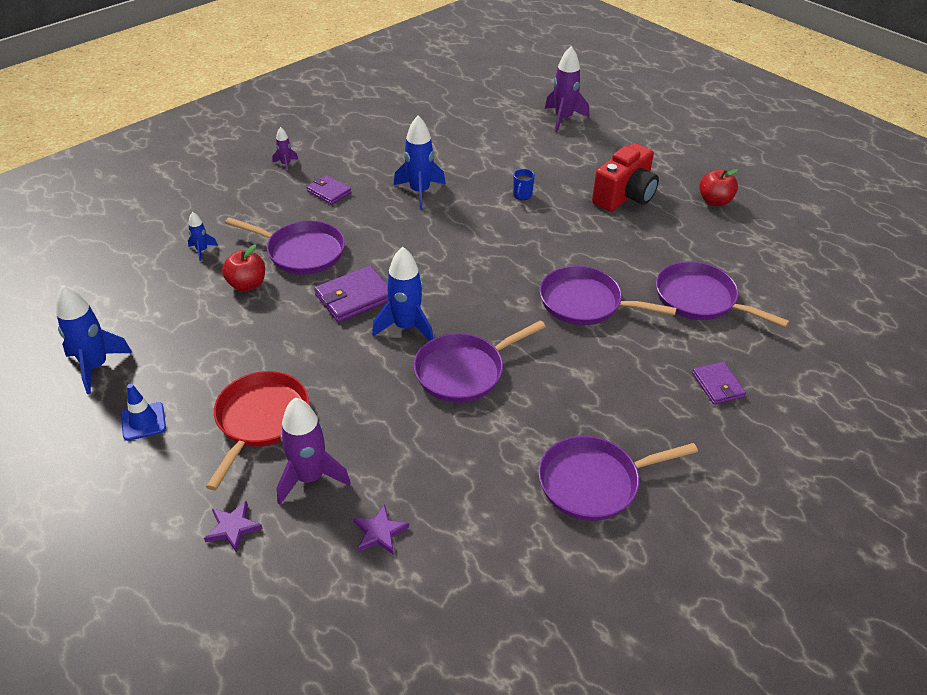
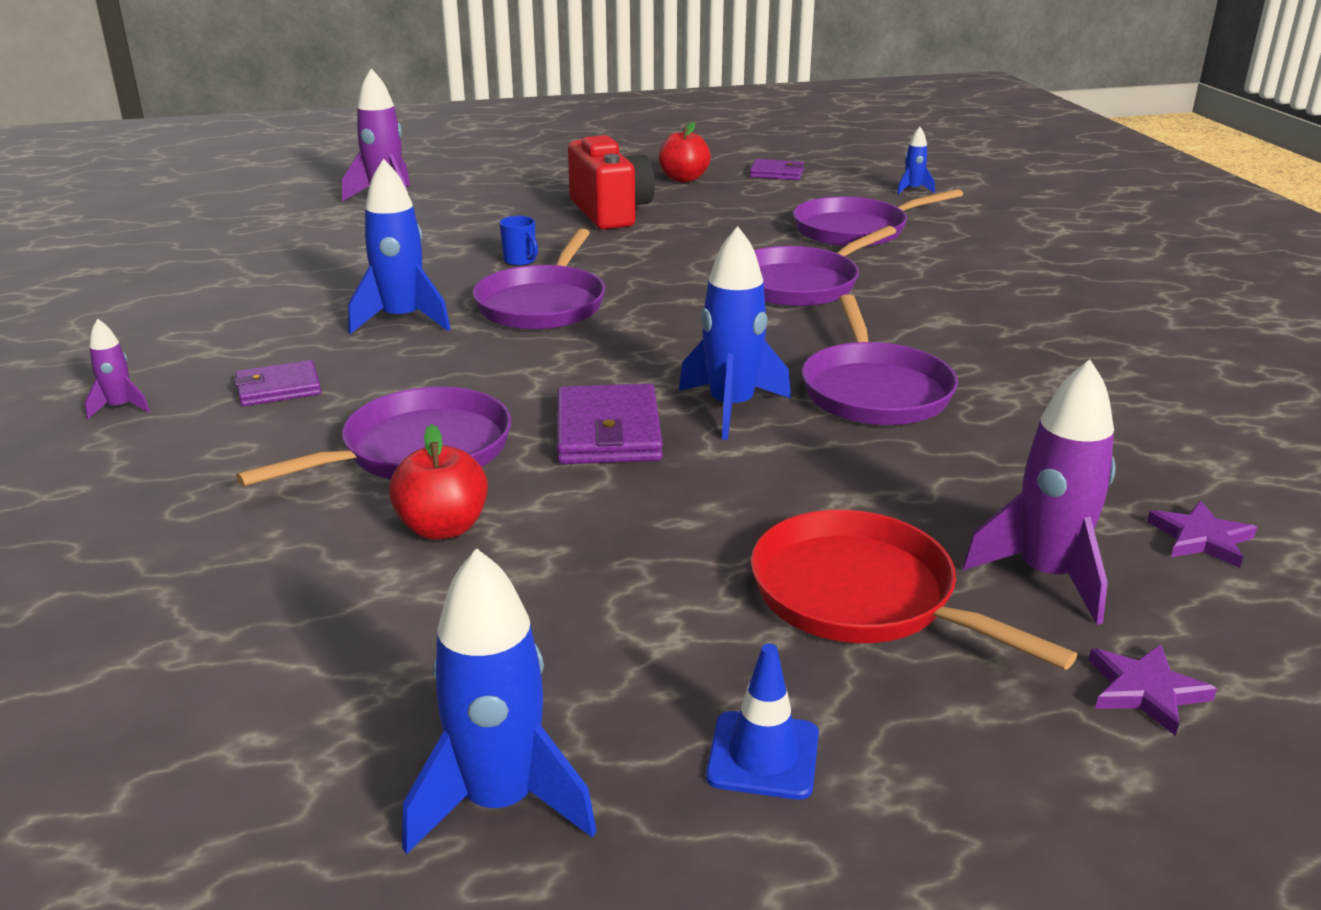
camera: 60 degrees left, 15 degrees down
(202, 250) = (257, 558): blue rocket -> blue rocket (913, 190)
(594, 482) = (1151, 364): purple pan -> purple pan (543, 304)
(717, 385) = (1014, 261): purple wallet -> purple wallet (776, 173)

